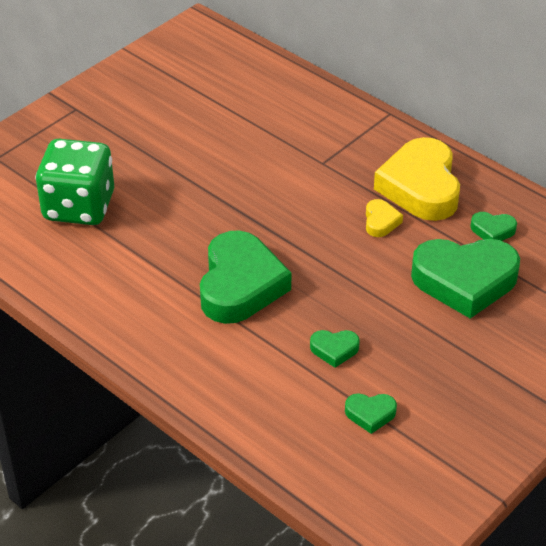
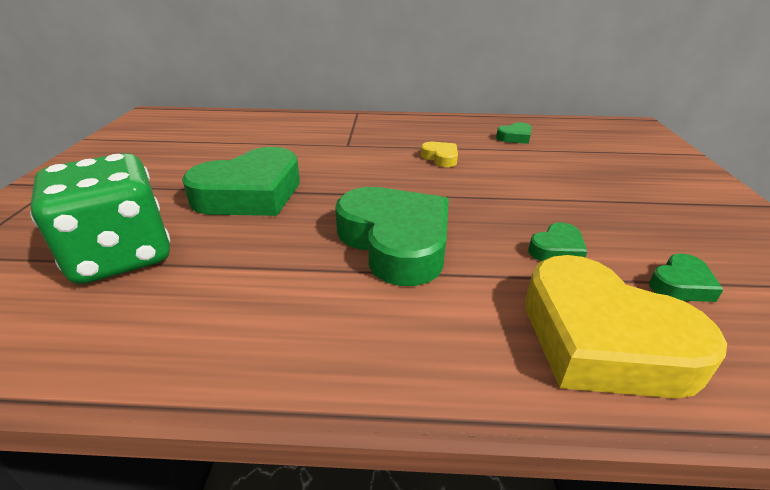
camera: 40 degrees left, 10 degrees down
(420, 187) = (435, 134): yellow heart -> yellow heart (602, 339)
(464, 281) = (551, 165): green heart -> green heart (250, 194)

